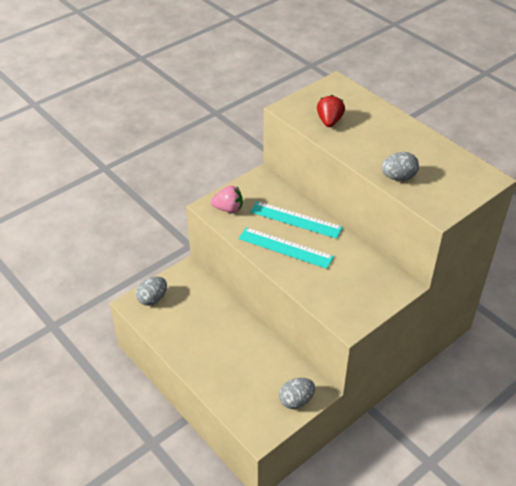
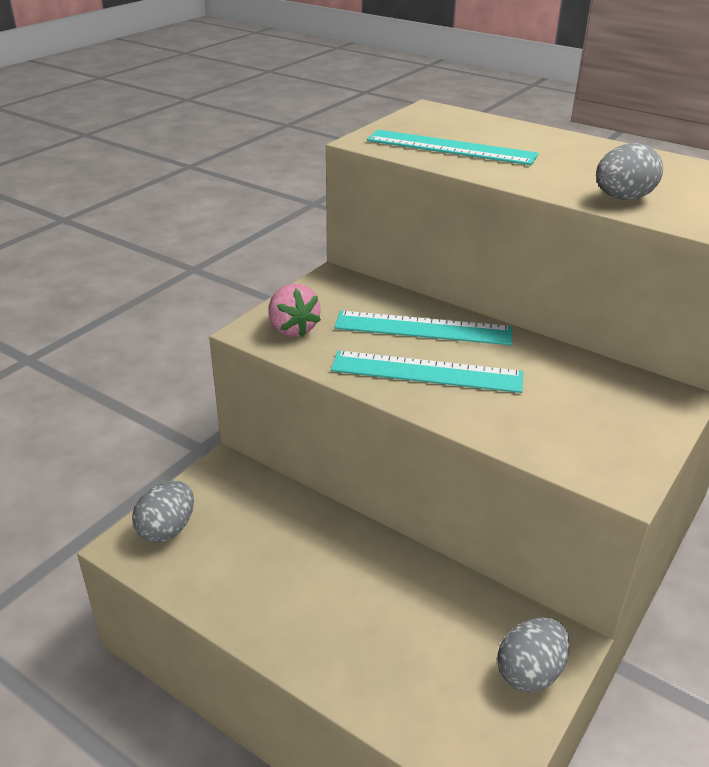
camera: 15 degrees left, 10 degrees down
(228, 209) = (292, 329): pink strawberry -> pink strawberry turned 75 degrees clockwise
(329, 121) = (451, 148): red strawberry -> turquoise ruler

